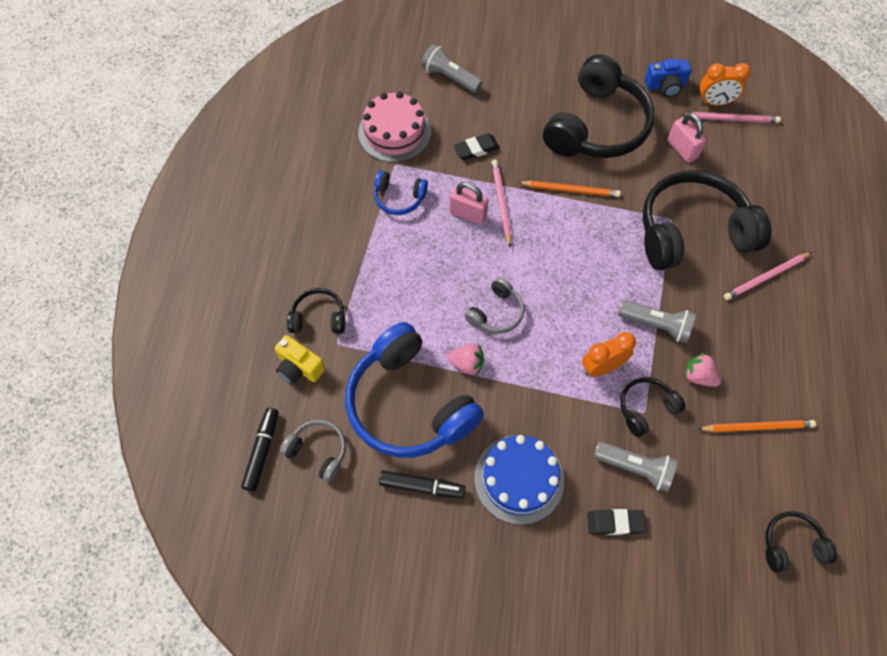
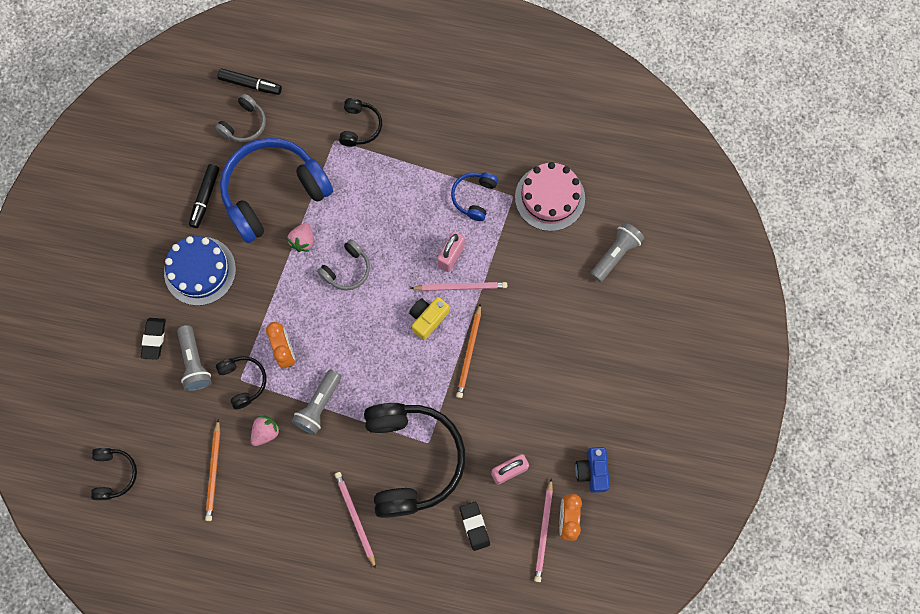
camera: 95 degrees right, 10 degrees up
(299, 367) = (317, 111): yellow camera -> yellow camera (428, 319)
(476, 149) = (524, 271): black eraser -> black eraser (474, 526)
(496, 313) = (347, 270): grey headphones -> grey headphones turned 90 degrees counterclockwise
(597, 126) = (544, 391): black headphones -> none
(635, 468) = (194, 362): grey flashlight -> grey flashlight turned 45 degrees counterclockwise

